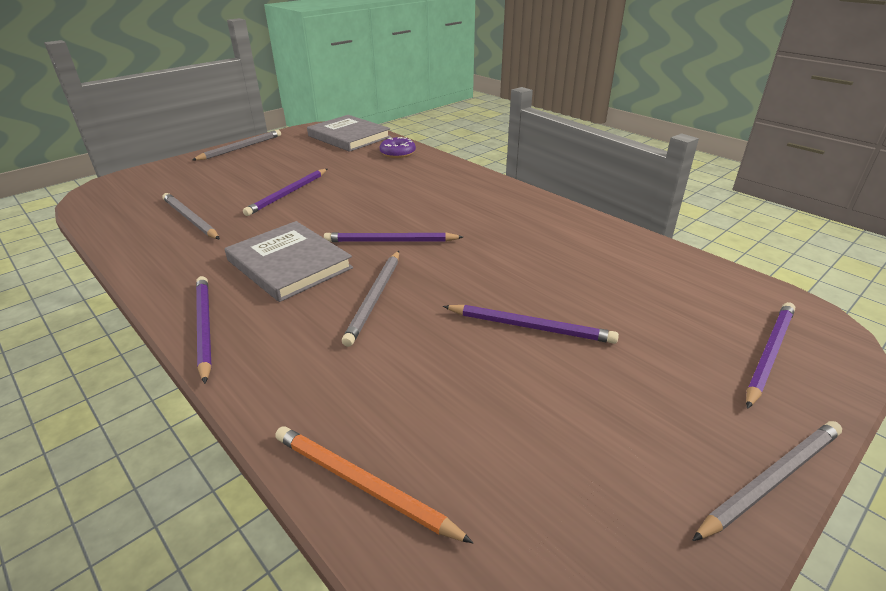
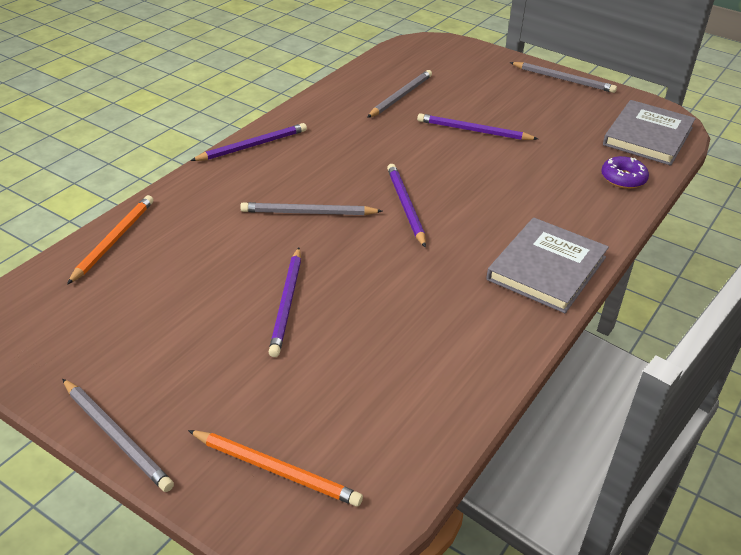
camera: 75 degrees right, 5 degrees up
(289, 264) = (346, 161): grey book -> grey book (547, 268)
(768, 354) = (276, 470): purple pencil -> orange pencil

